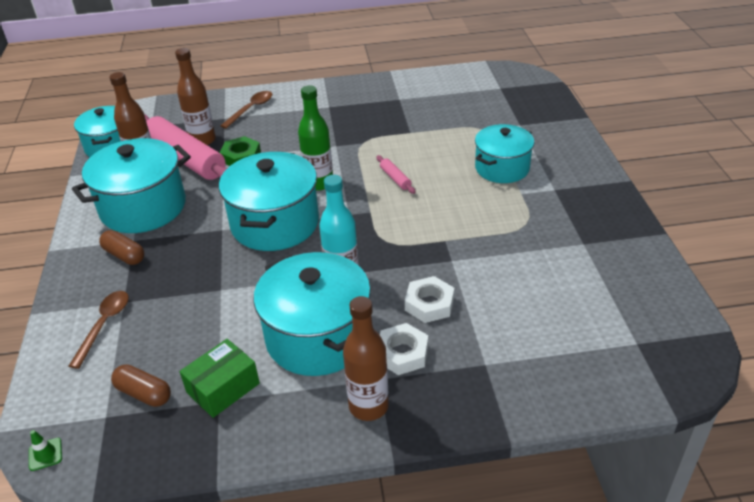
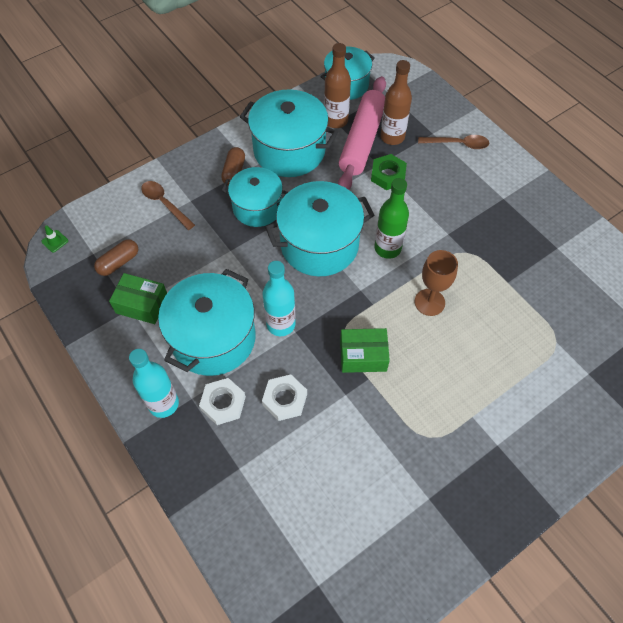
camera: 60 degrees right, 20 degrees up
(104, 325) = (165, 204): brown spoon -> brown spoon turned 120 degrees counterclockwise
(144, 393) = (119, 262): brown capsule -> brown capsule turned 45 degrees clockwise
(368, 406) = (163, 404): brown bottle -> turquoise bottle
(395, 178) = (429, 302): pink rolling pin -> brown goblet
(419, 236) = (363, 356): none -> green box
(502, 168) = (501, 385): turquoise pot -> turquoise pot (257, 207)

